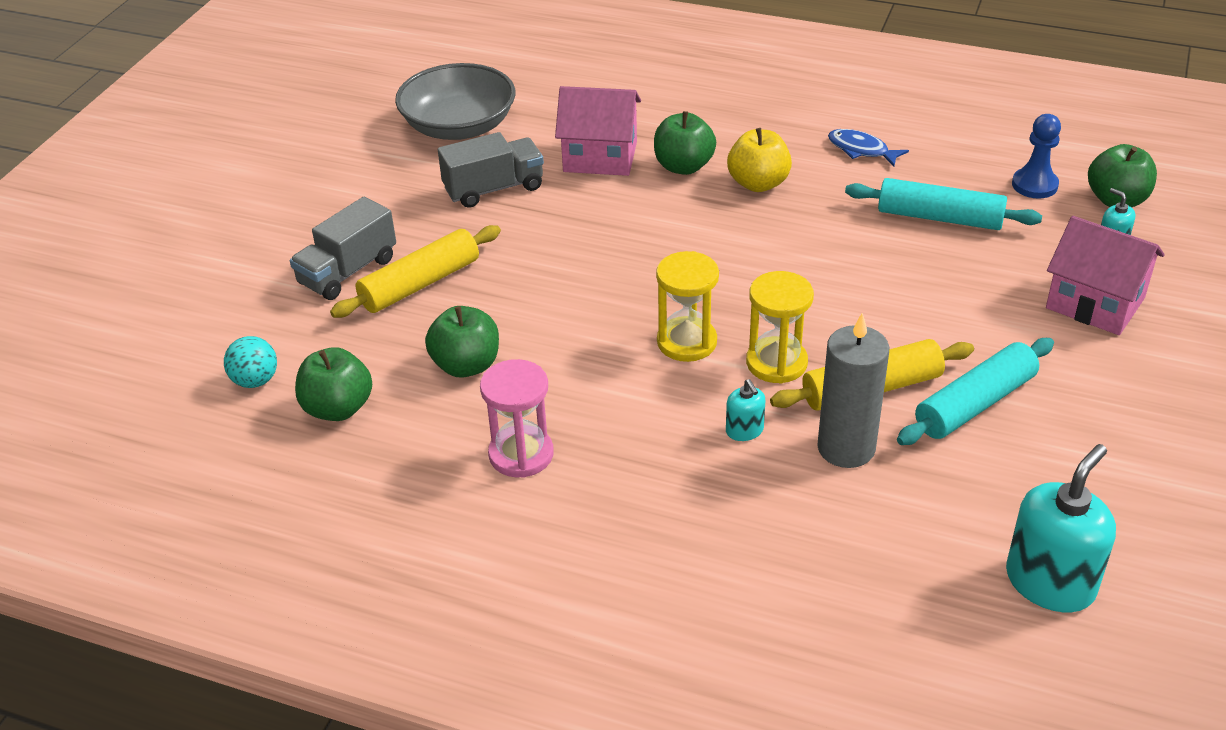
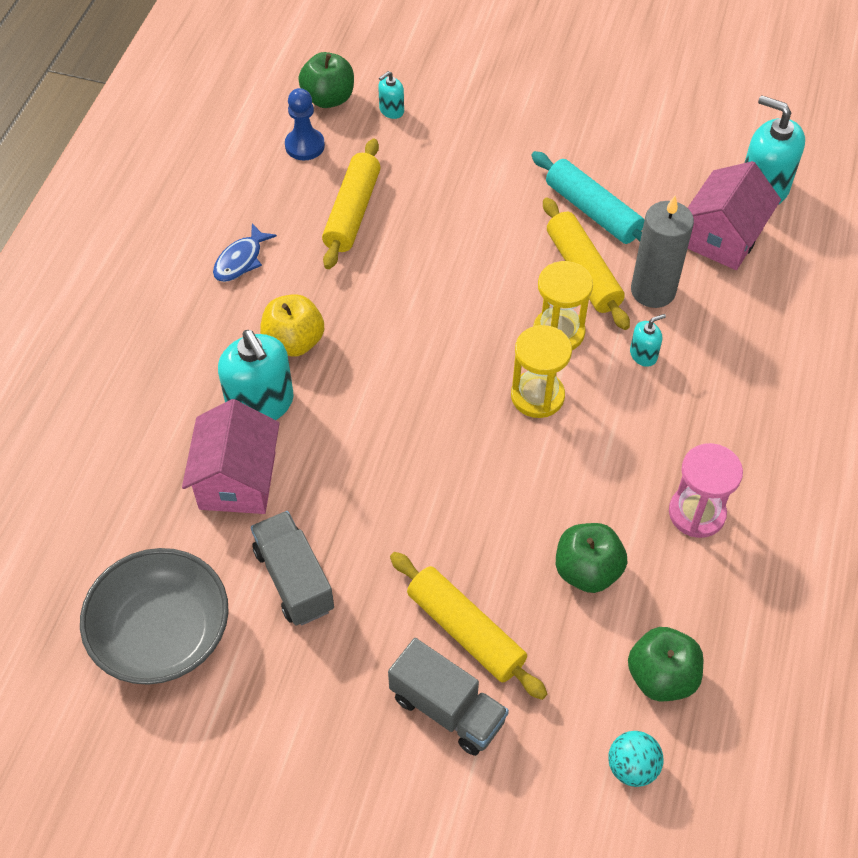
camera: 95 degrees left, 15 degrees up
(683, 166) = (261, 404): green apple -> turquoise soap dispenser
(940, 218) = (352, 212): turquoise rolling pin -> yellow rolling pin
(1095, 303) = (466, 129): pink house -> pink house (723, 237)

